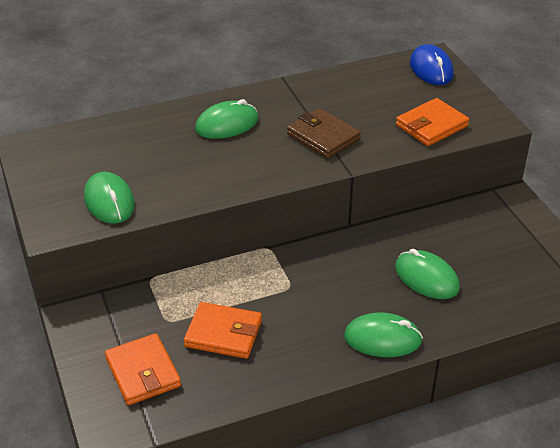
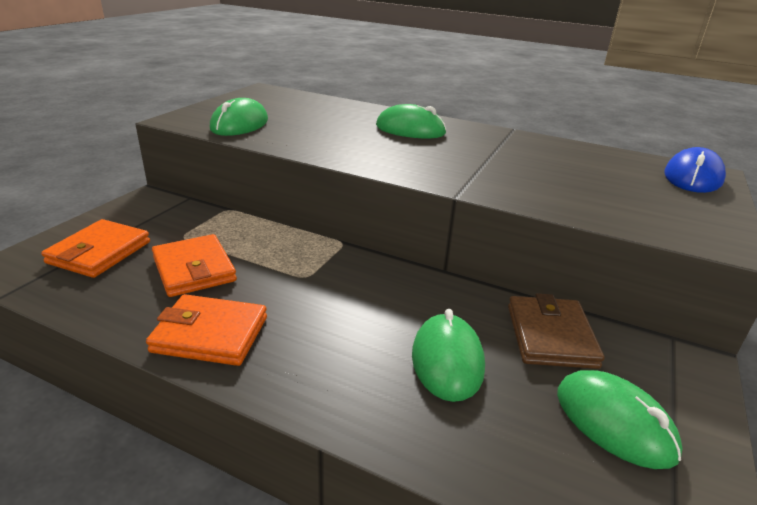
camera: 45 degrees right, 10 degrees down
(323, 137) = (478, 166): brown wallet -> brown wallet (550, 336)
(382, 339) = (299, 377): green mouse -> green mouse (614, 422)
(431, 125) = (620, 208): orange wallet -> orange wallet (210, 334)

